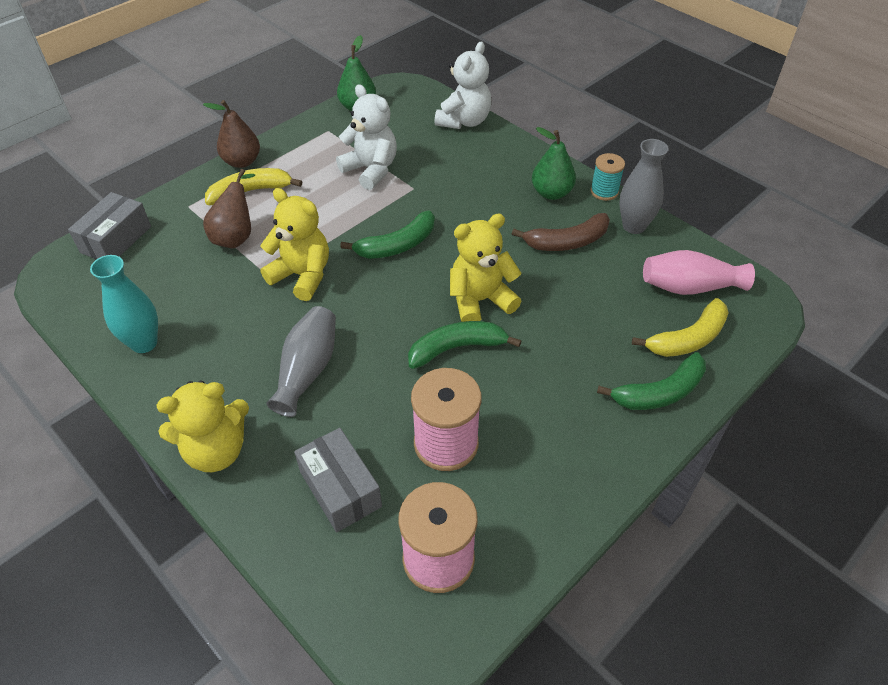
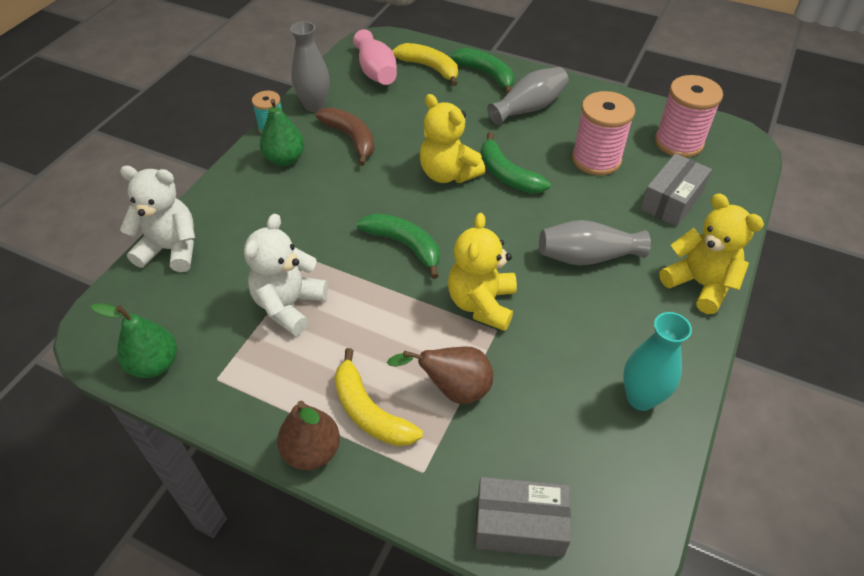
camera: 110 degrees left, 0 degrees up
(572, 412) = (529, 108): none -> grey vase

